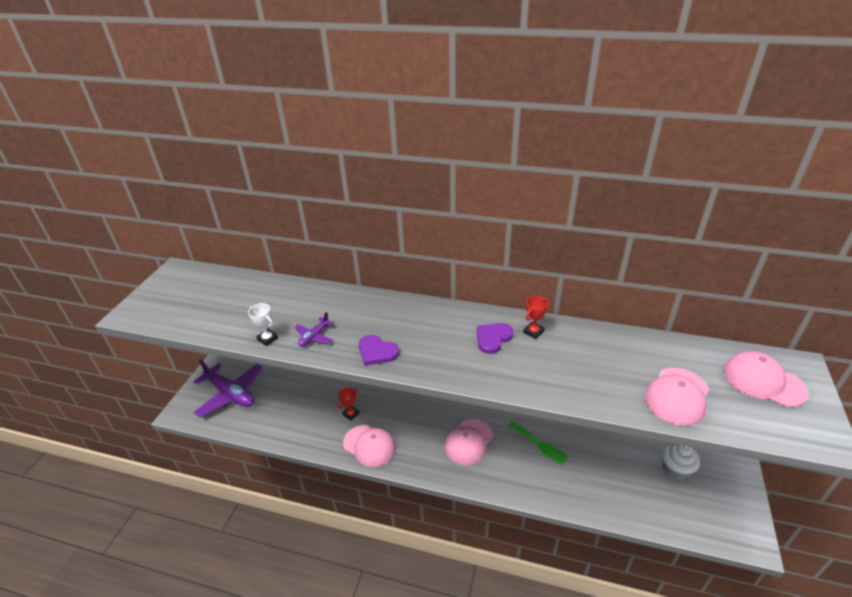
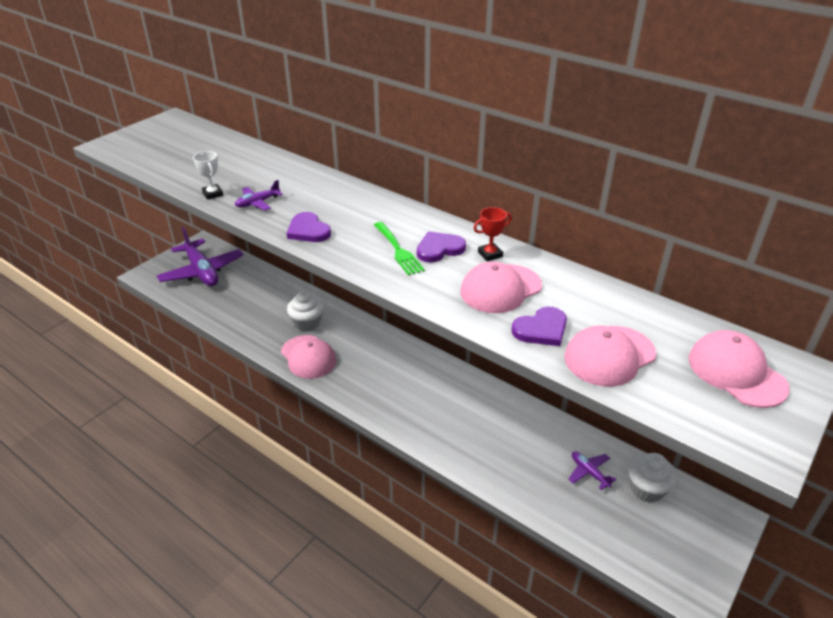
camera: 20 degrees right, 0 degrees up
(351, 414) = (307, 323): red trophy -> white cupcake
(468, 442) = (415, 385): pink cap -> pink cap (500, 289)
(539, 444) = (494, 412): green fork -> green fork (398, 250)
(616, 389) = (541, 329): none -> purple heart
(632, 470) = (589, 472): none -> purple plane

